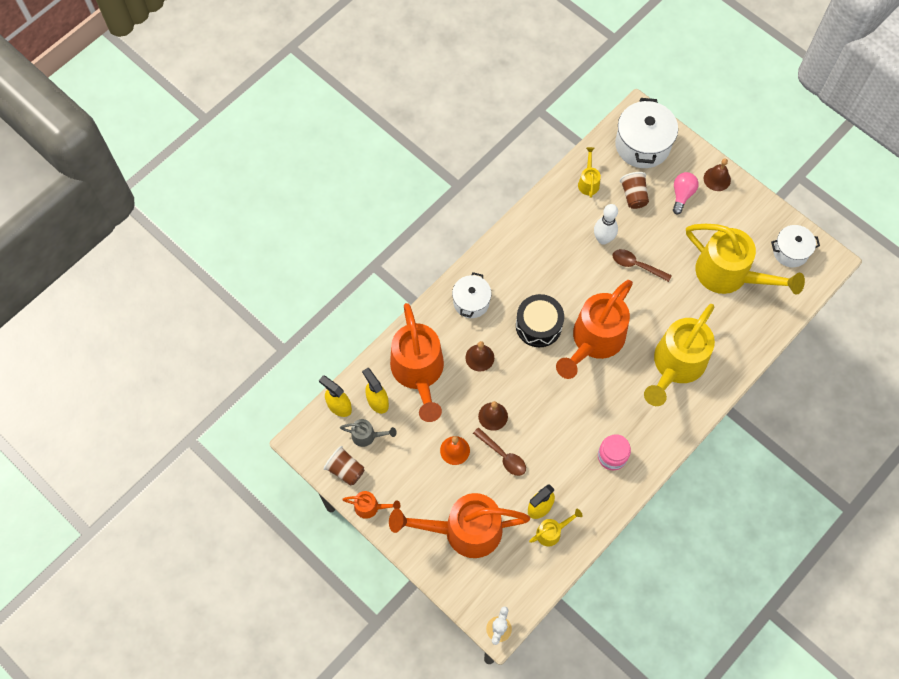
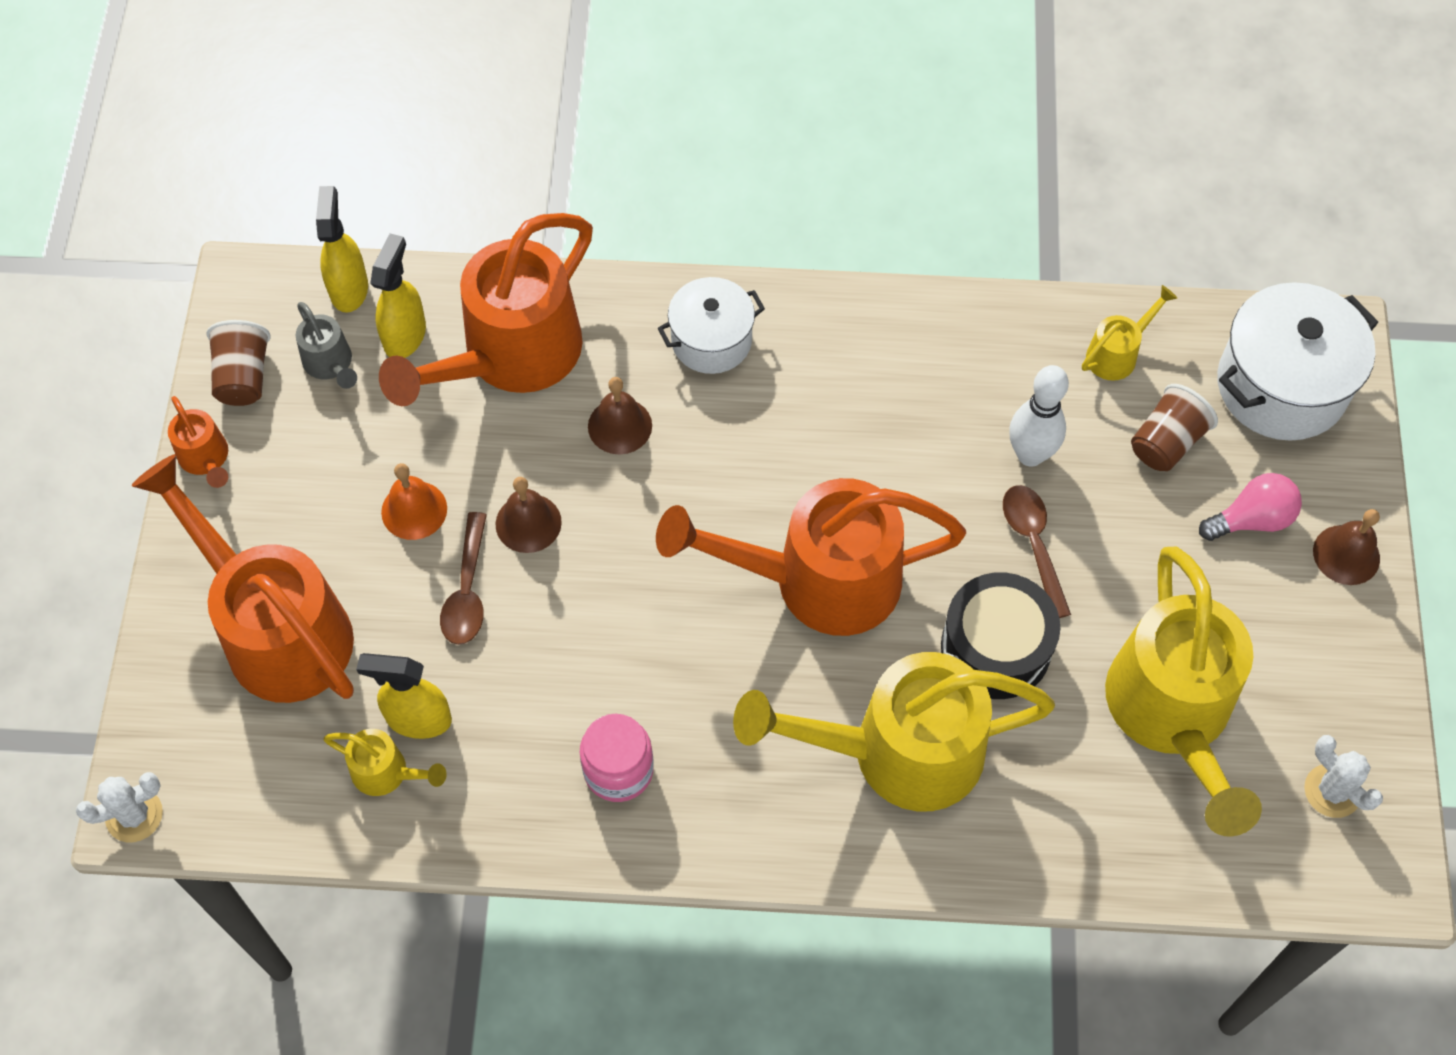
camera: 50 degrees right, 5 degrees down
(538, 325) = (764, 472): black drum -> black drum (995, 647)
(790, 251) = (1332, 791): white pot -> white cactus

